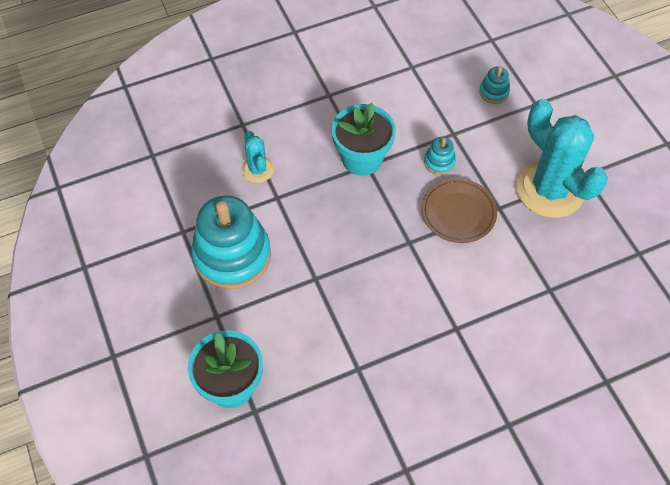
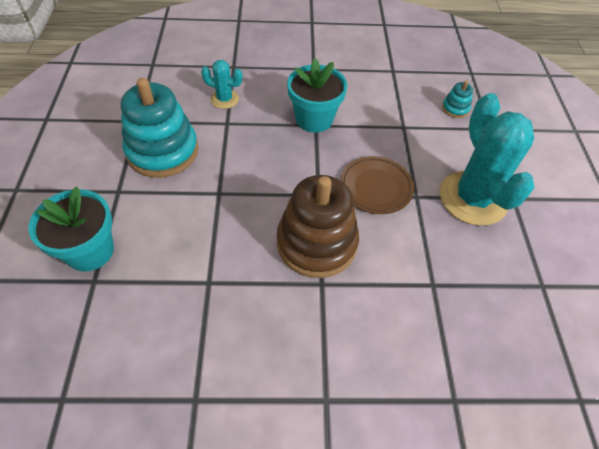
camera: 20 degrees right, 5 degrees down
(257, 169) = (224, 99): turquoise cactus -> turquoise cactus turned 75 degrees counterclockwise
(432, 292) = (316, 243): none -> brown stacking toy
(439, 162) = (379, 143): turquoise stacking toy -> none

